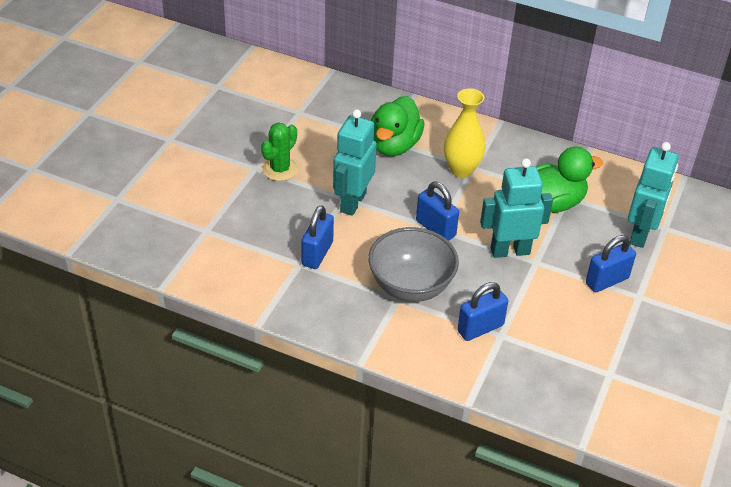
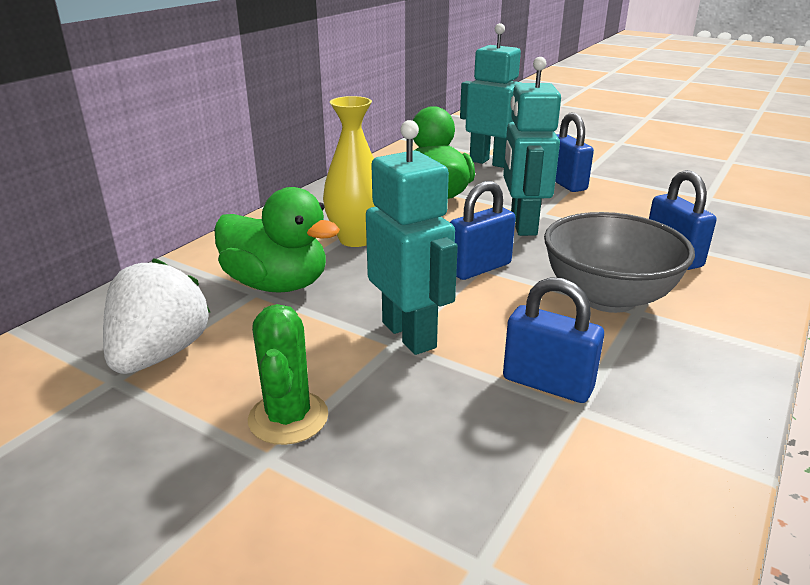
camera: 80 degrees left, 15 degrees down
(280, 169) = (288, 418): green cactus -> green cactus turned 45 degrees clockwise
(320, 120) = (160, 354): none -> white strawberry
(352, 202) = (410, 335): turquoise robot -> turquoise robot turned 150 degrees counterclockwise

